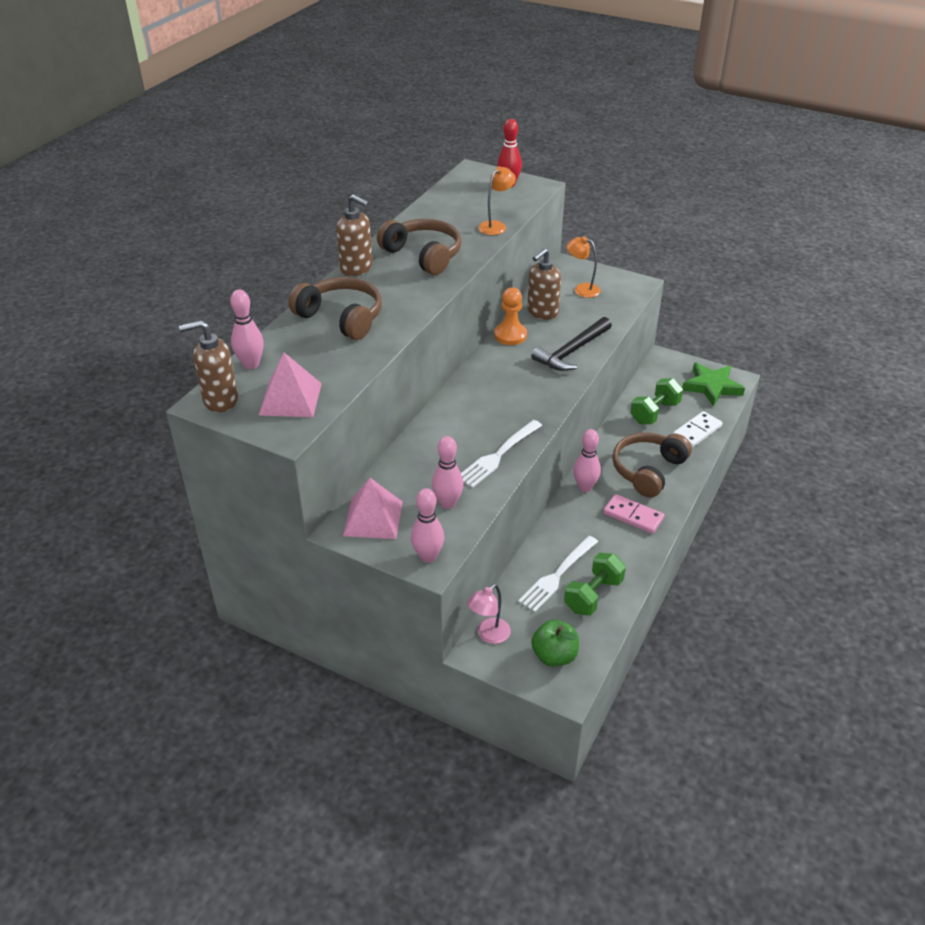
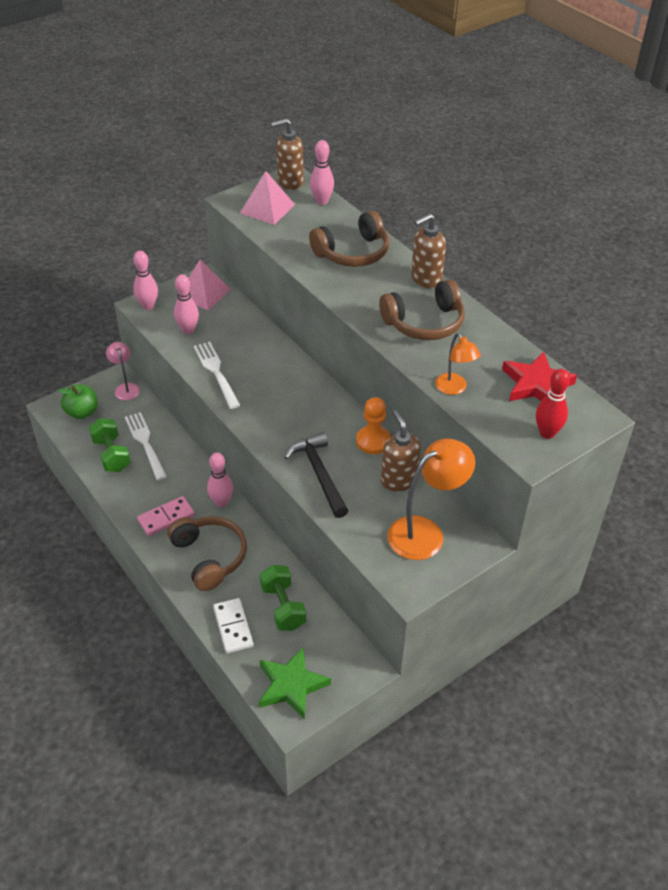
camera: 115 degrees right, 5 degrees up
(220, 400) = (290, 182): brown soap dispenser -> brown soap dispenser turned 120 degrees counterclockwise
(459, 196) = (536, 384): none -> red star
(582, 289) = (425, 532): orange lamp -> orange lamp, size x1.76

